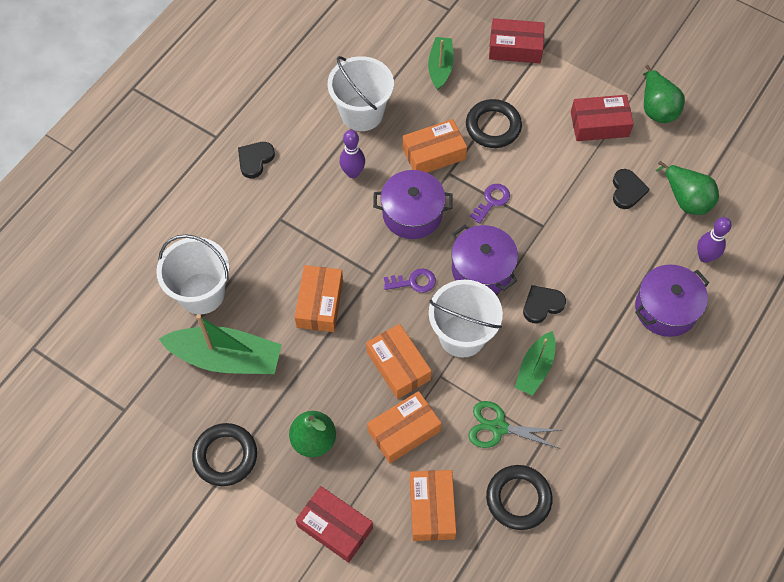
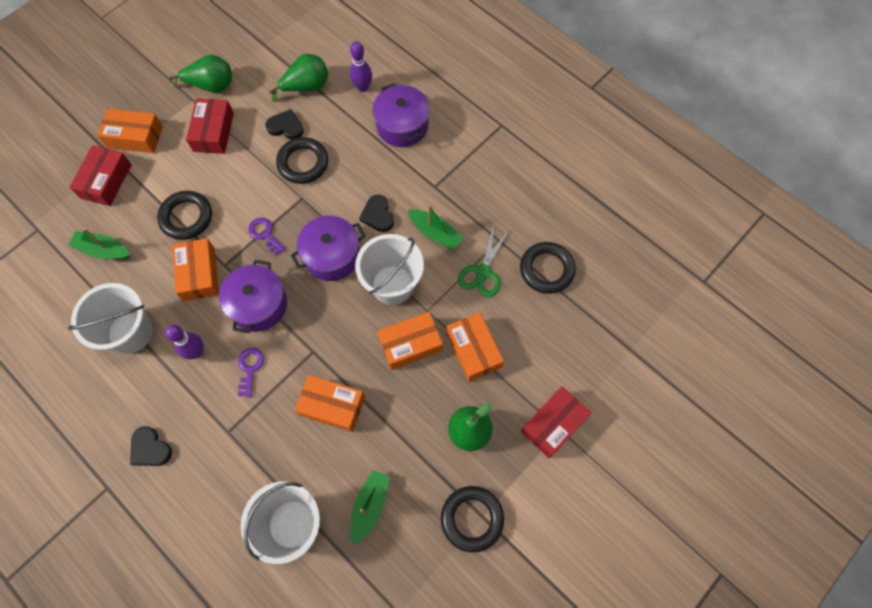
camera: 80 degrees left, 5 degrees up
(226, 358) = (370, 506): green boat -> green boat, size x0.59
(414, 282) = (330, 316): purple key -> purple key (250, 368)
(432, 508) = (546, 339): orange box -> orange box (135, 137)
(586, 217) = (303, 163): none -> black ring

